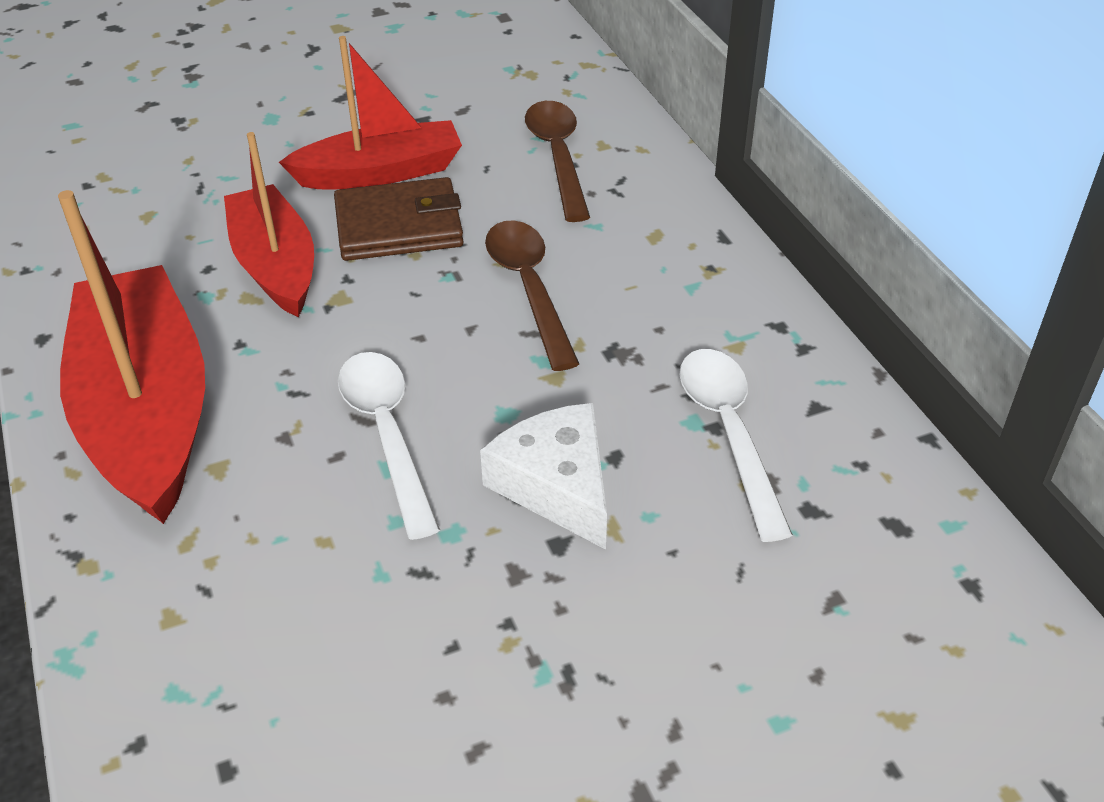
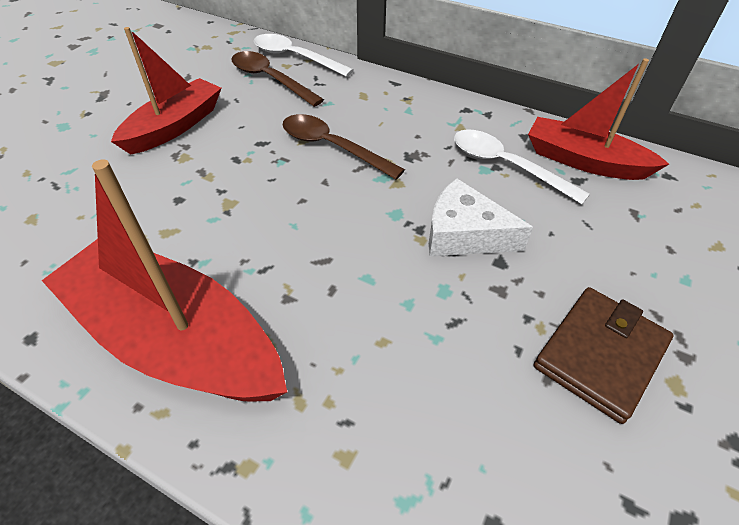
camera: 40 degrees left, 5 degrees up
(275, 265) = (164, 205): red boat -> red boat (583, 161)
(387, 433) = (346, 260): white spoon -> white spoon (295, 57)
(399, 226) = (220, 149): brown wallet -> brown wallet (600, 355)

